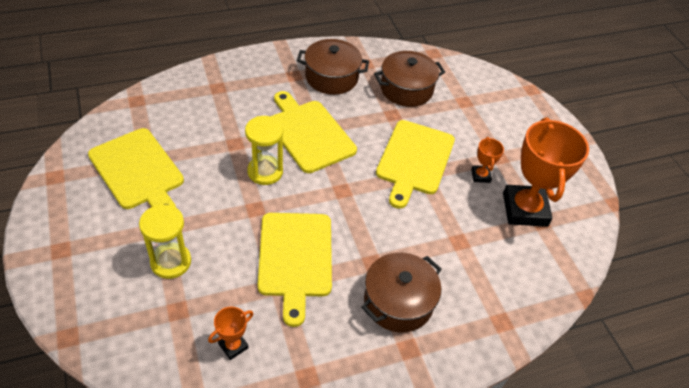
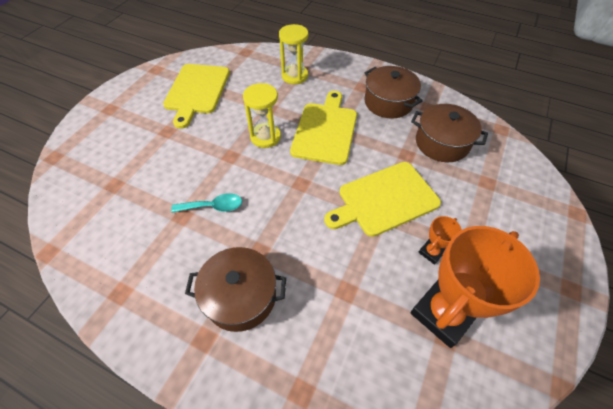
camera: 50 degrees right, 5 degrees up
(171, 262) = (146, 154): yellow hourglass -> yellow hourglass (294, 76)
(233, 346) = (111, 232): orange trophy -> none
(295, 258) = (213, 206): yellow cutting board -> turquoise spoon

